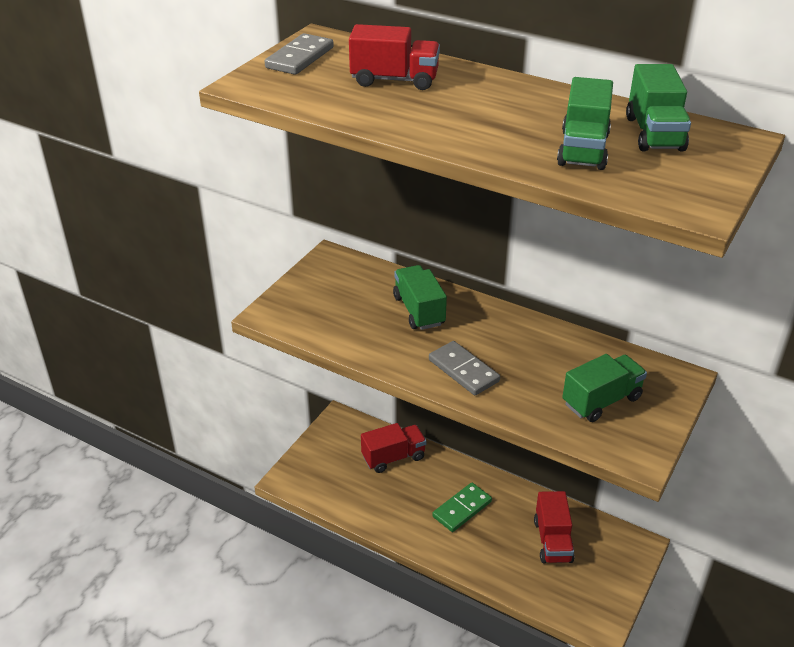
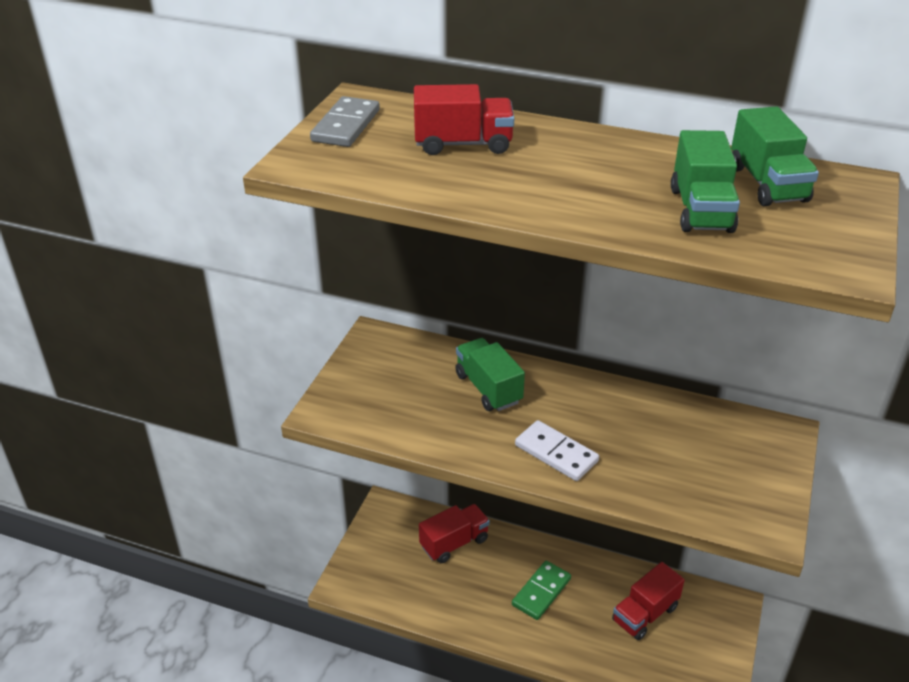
camera: 10 degrees left, 0 degrees up
(463, 371) = (556, 453): grey domino -> white domino
(553, 541) = (645, 614): red truck -> red truck turned 60 degrees clockwise
(601, 401) = (711, 469): green truck -> none

